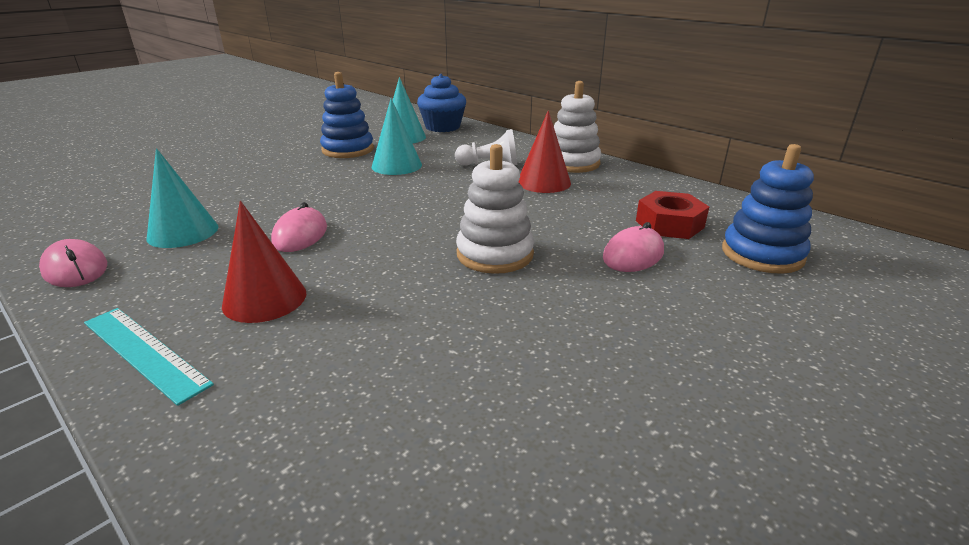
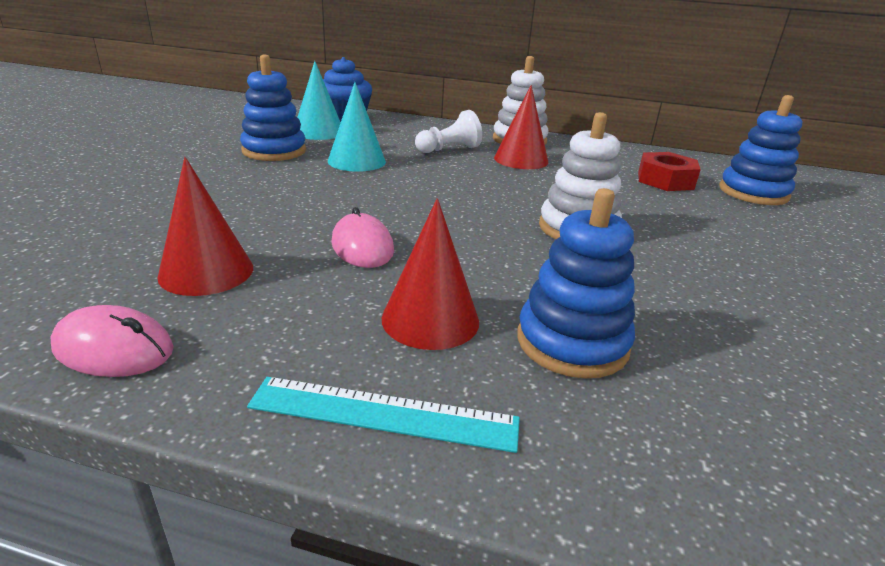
camera: 30 degrees left, 0 degrees up
(183, 232) = (206, 271): turquoise cone -> red cone
(336, 345) = (572, 342): none -> blue stacking toy
(633, 255) = (677, 209): pink mouse -> none

